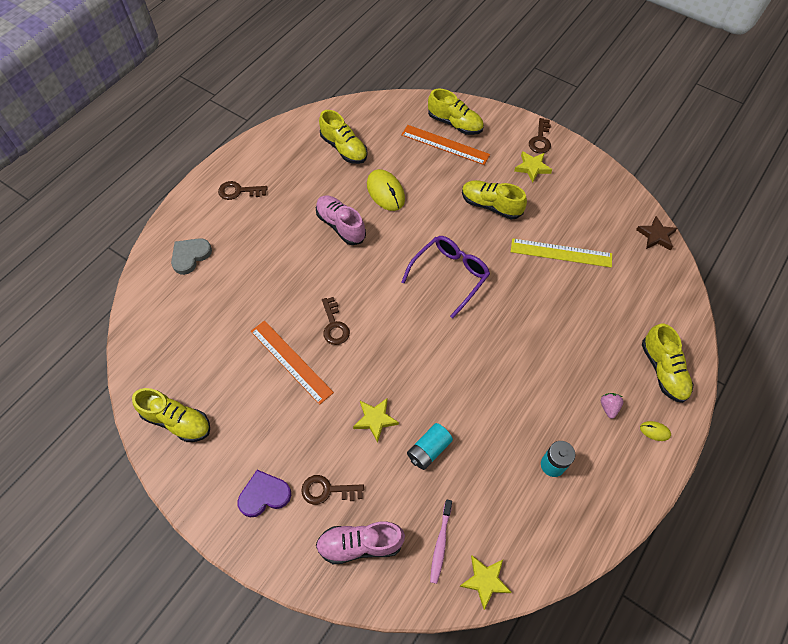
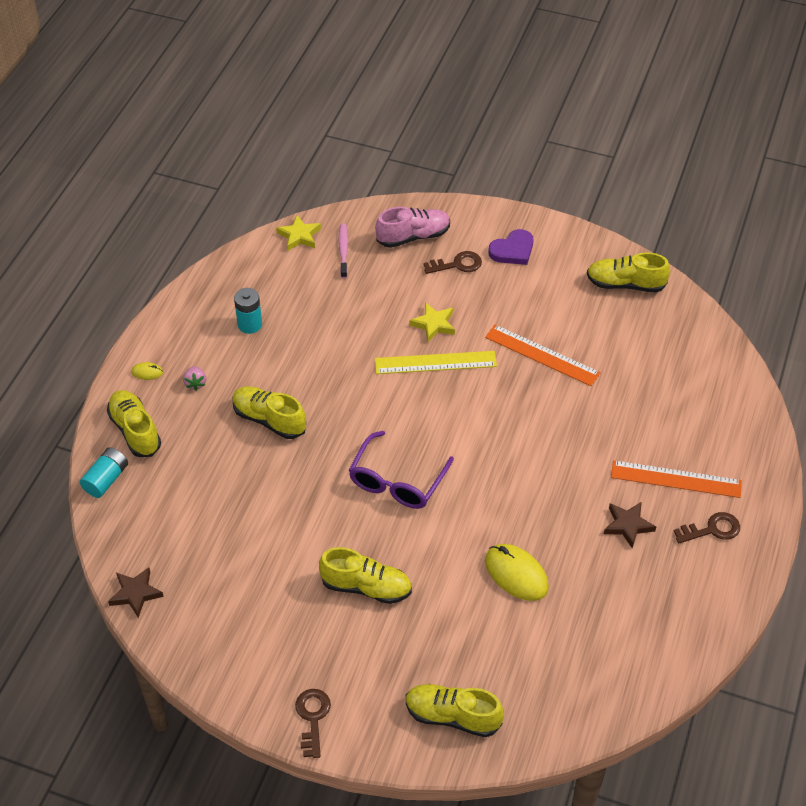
camera: 165 degrees right, 10 degrees down
(190, 256) = (718, 435): grey heart -> none
(294, 206) = (628, 525): none -> brown star
(334, 325) = (512, 398): brown key -> none
(340, 225) = (556, 513): pink shoe -> none
(344, 148) = (603, 630): yellow shoe -> yellow shoe (269, 420)
(428, 450) = (373, 311): turquoise battery -> turquoise battery (106, 479)
(445, 145) = (457, 672): orange ruler -> orange ruler (676, 479)
(532, 168) = (318, 662): yellow star -> none
(561, 253) = (262, 541): yellow ruler -> yellow ruler (435, 362)

